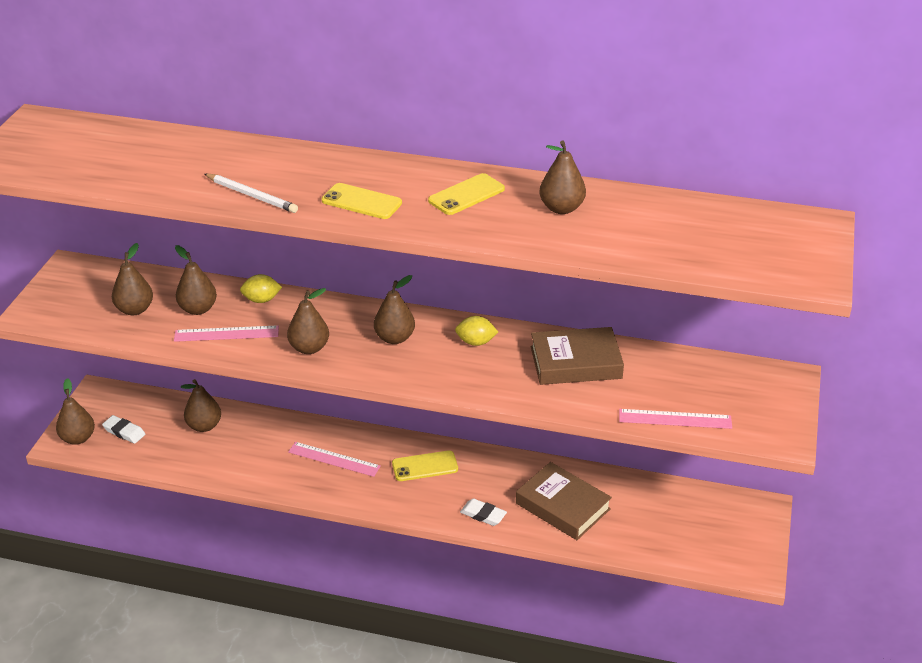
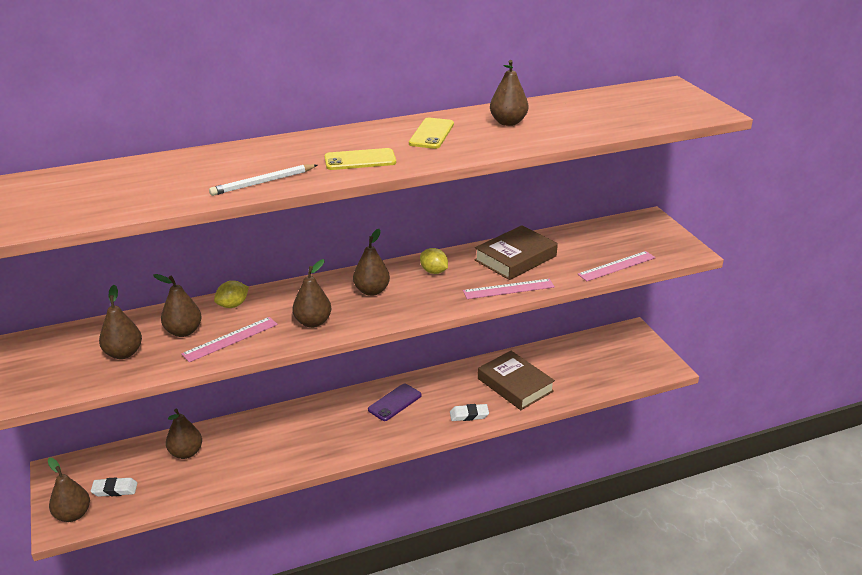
camera: 35 degrees left, 5 degrees down
(251, 195) = (263, 182): white pencil -> white pencil turned 150 degrees clockwise
(334, 459) = (321, 428): pink ruler -> pink ruler (508, 289)
(425, 466) = (394, 402): yellow phone -> purple phone
(476, 342) = (434, 271): yellow lemon -> yellow lemon turned 75 degrees clockwise
(562, 506) = (515, 385): brown book -> brown book turned 45 degrees clockwise

